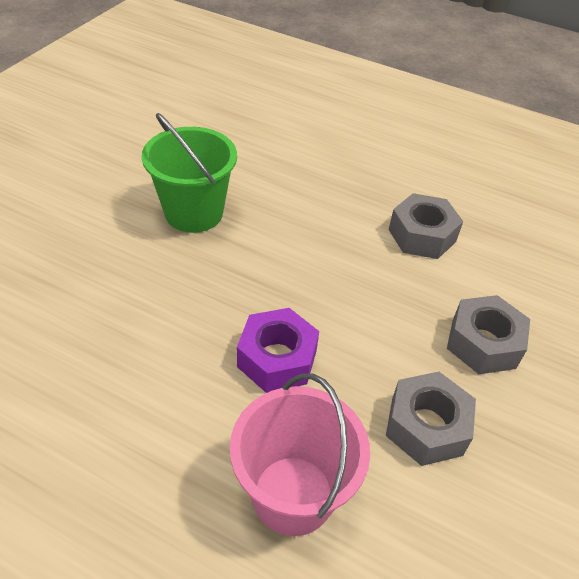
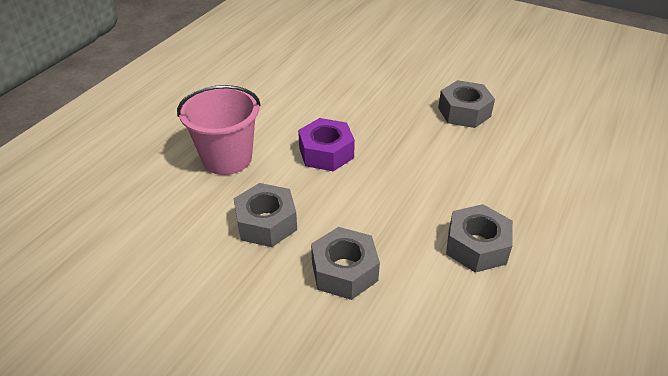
camera: 95 degrees right, 5 degrees down
(194, 213) = (464, 112): green bucket -> grey nut

